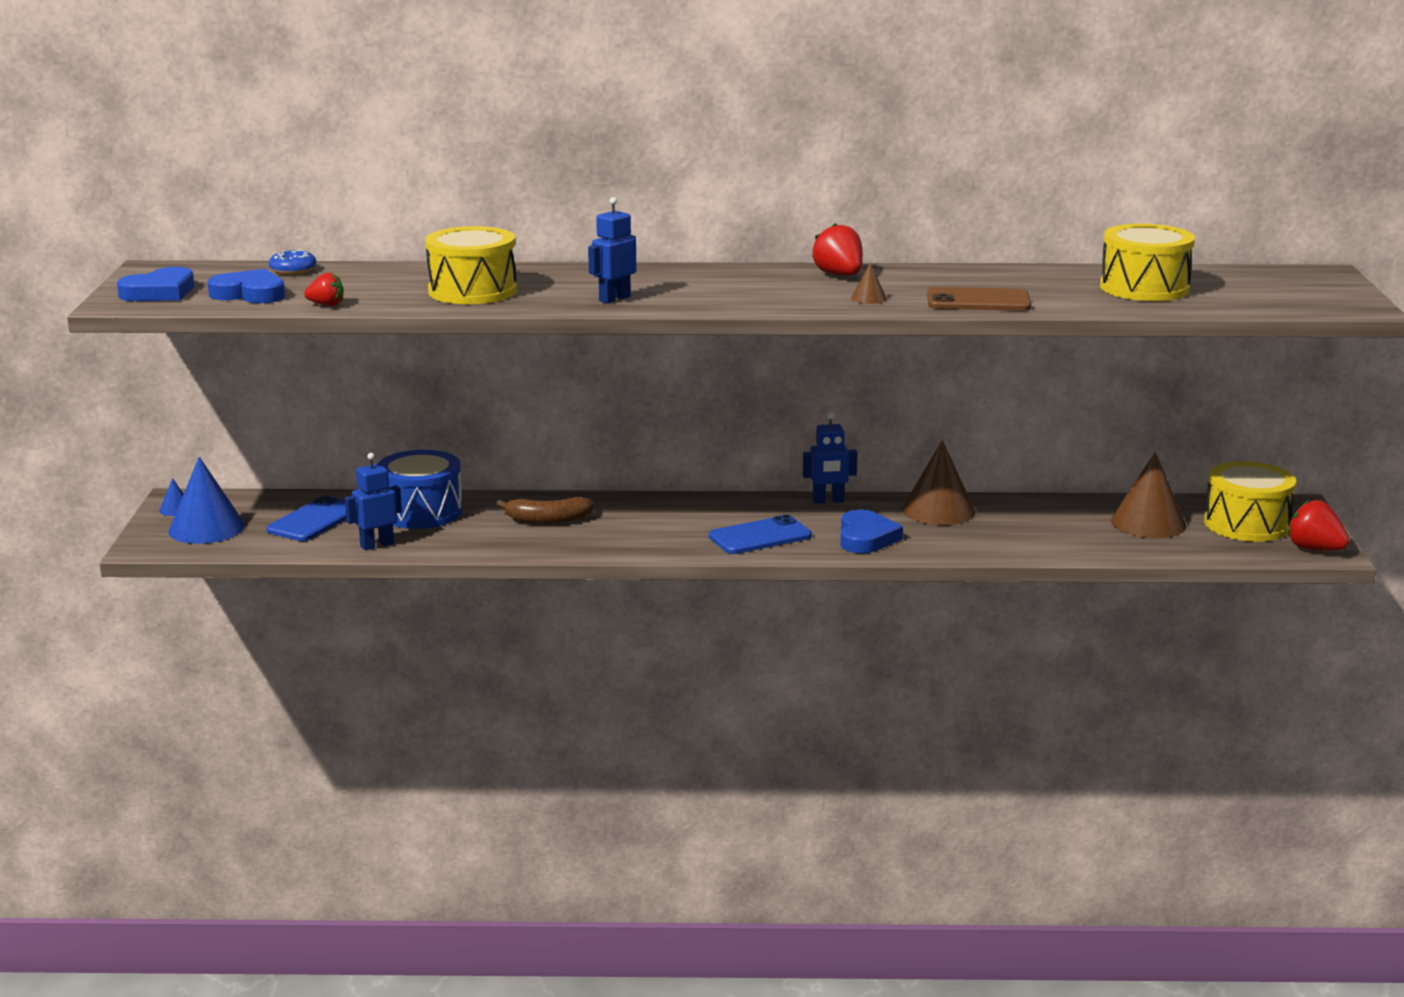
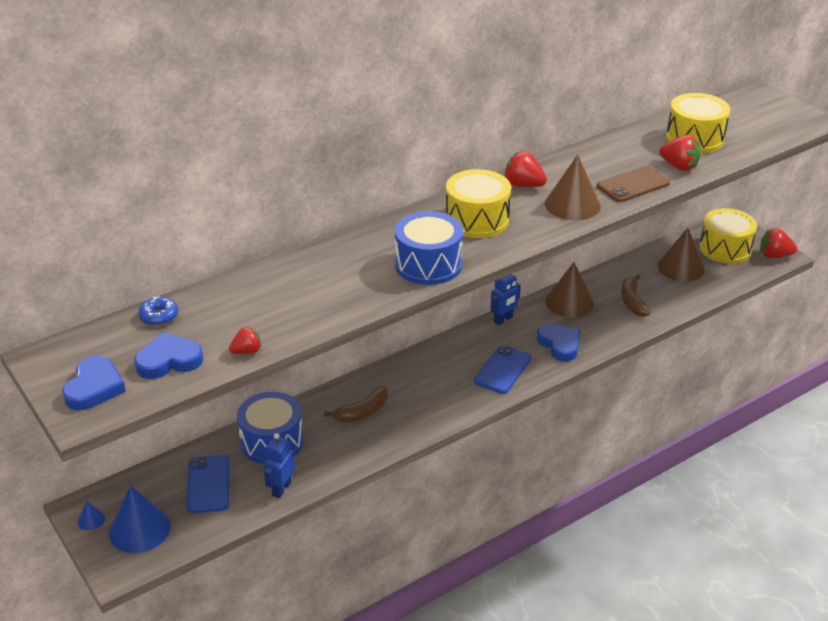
camera: 35 degrees left, 15 degrees up
(472, 291) = (324, 292): yellow drum -> yellow drum (477, 220)
(614, 299) = (428, 264): blue robot -> blue drum
(868, 298) = (572, 204): brown cone -> brown cone, size x2.23
(1025, 532) = (632, 302): none -> brown banana
(1071, 301) = (679, 166): none -> red strawberry

